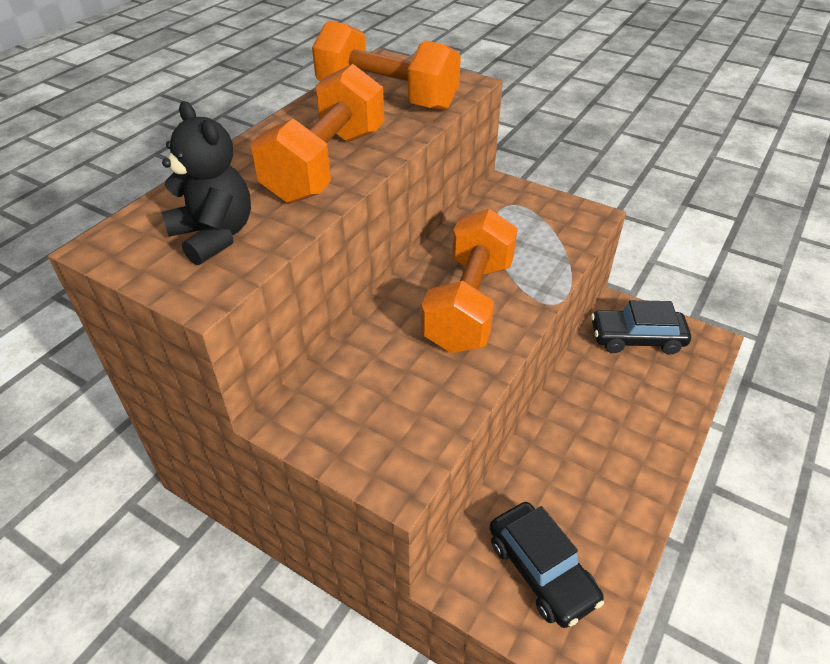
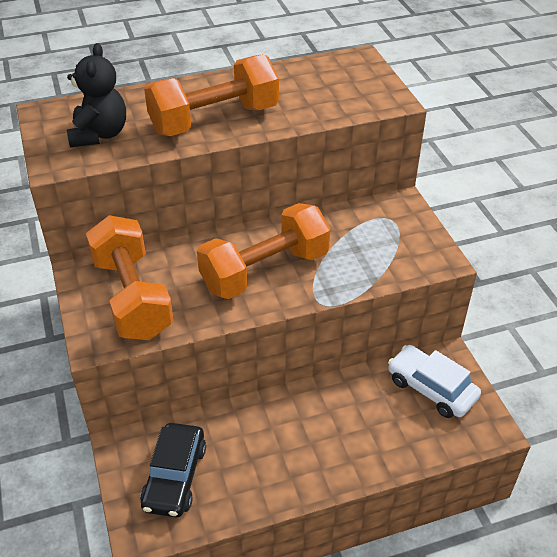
camera: 40 degrees right, 0 degrees up
(387, 97) = (319, 88): orange dumbbell -> orange dumbbell (132, 297)
(636, 338) = (431, 388): black car -> white car

